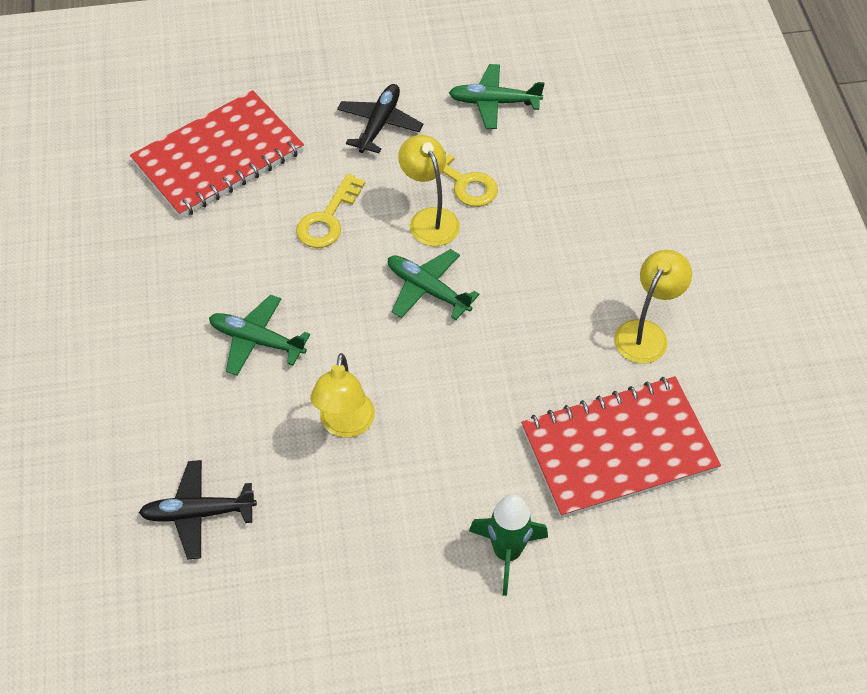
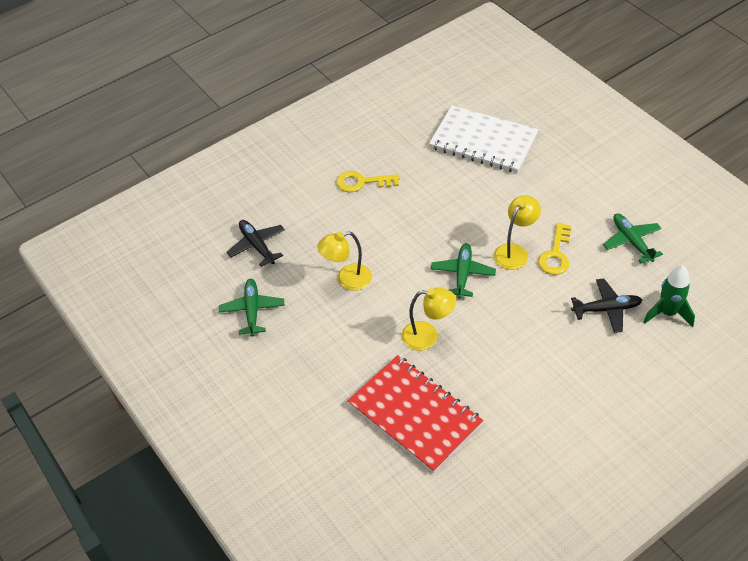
camera: 65 degrees right, 5 degrees down
(218, 157) = (483, 141): red notebook -> white notebook
(256, 340) = (375, 217): green plane -> green plane (252, 310)
(328, 219) = (478, 207): yellow key -> yellow key (362, 182)
(379, 124) = (566, 196): black plane -> black plane (607, 309)
(507, 553) = (312, 388): green rocket -> green rocket (667, 313)
(646, 333) = (510, 395): yellow lamp -> yellow lamp (427, 336)

